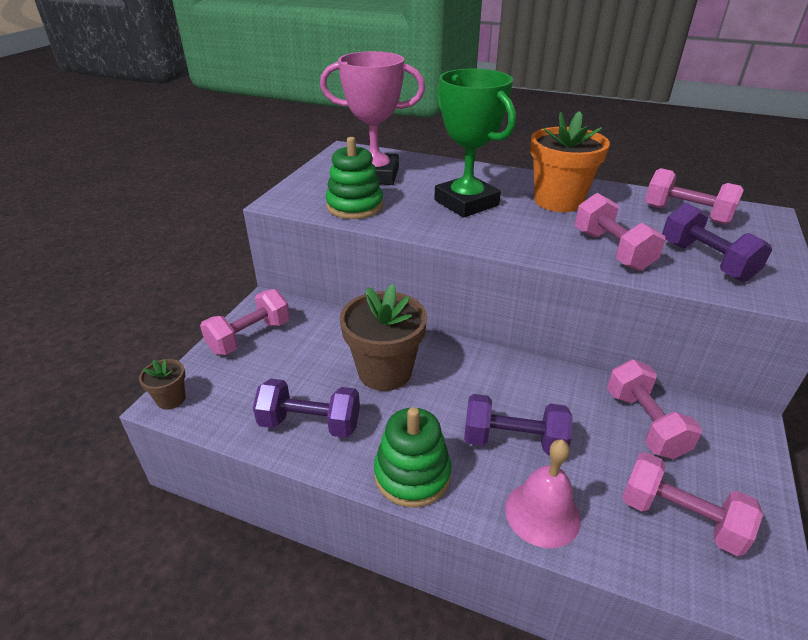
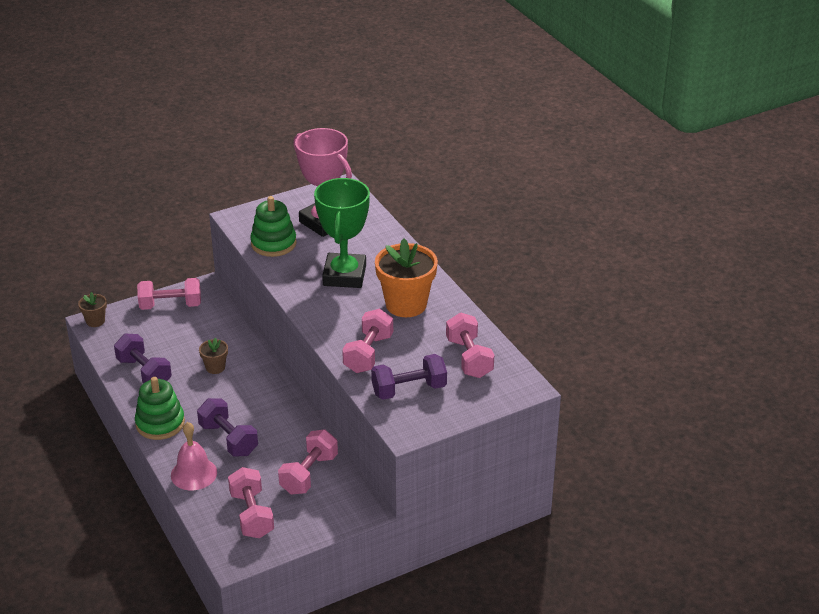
camera: 40 degrees right, 0 degrees up
(385, 371) = (215, 367): brown flower pot -> brown flower pot, size x0.48
(706, 261) = (409, 390): purple dumbbell -> purple dumbbell turned 60 degrees clockwise

